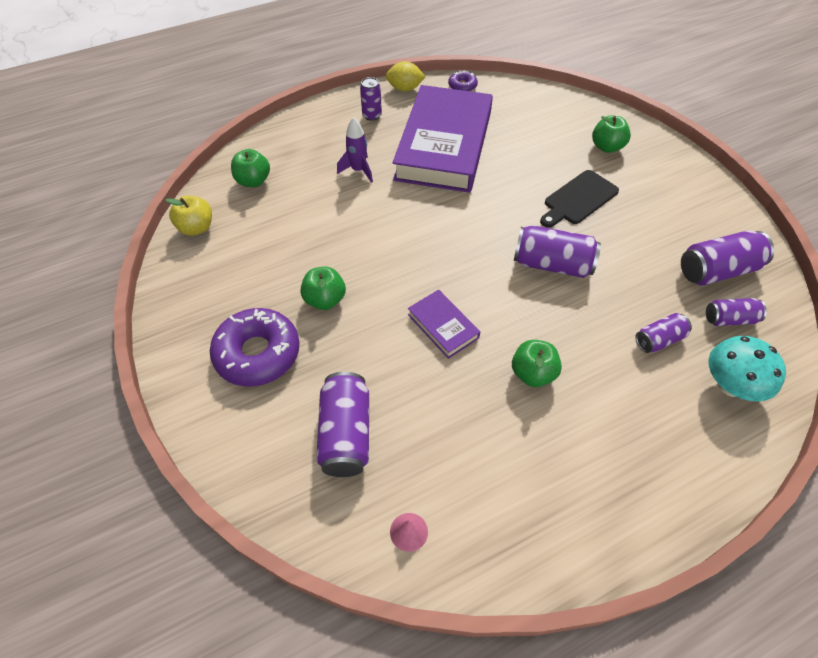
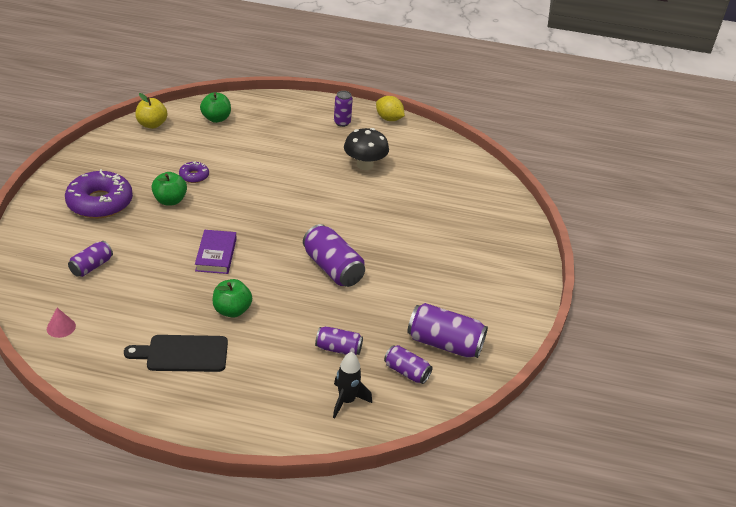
camera: 35 degrees right, 15 degrees down
(346, 434) = (91, 266): purple can -> purple can, size x0.59
(358, 170) = (287, 148): purple rocket -> none
(444, 145) = (364, 165): purple book -> black mushroom
(462, 86) = (433, 138): purple donut -> purple donut (194, 176)
(578, 199) = (410, 247): black cutting board -> black cutting board (183, 354)
(607, 147) = (483, 231): green apple -> none
(730, 385) = (347, 401): turquoise mushroom -> black rocket

